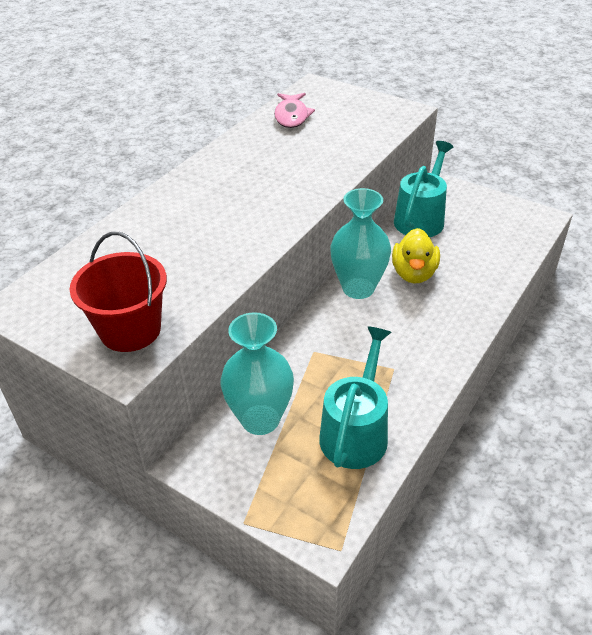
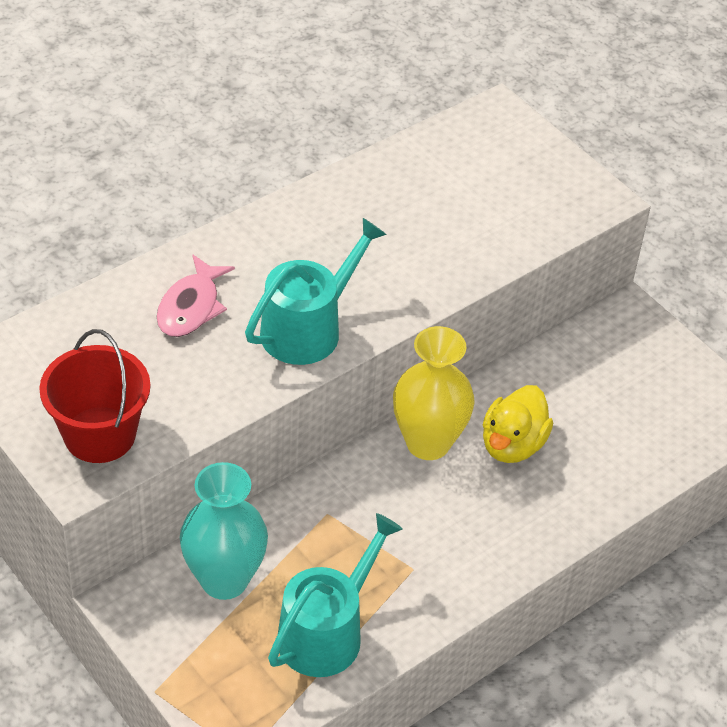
camera: 15 degrees right, 5 degrees up
(292, 116) = (436, 162): pink fish -> pink fish (191, 307)
(358, 288) = (428, 443): turquoise vase -> yellow vase
(421, 218) = (571, 361): turquoise watering can -> turquoise watering can (308, 328)

